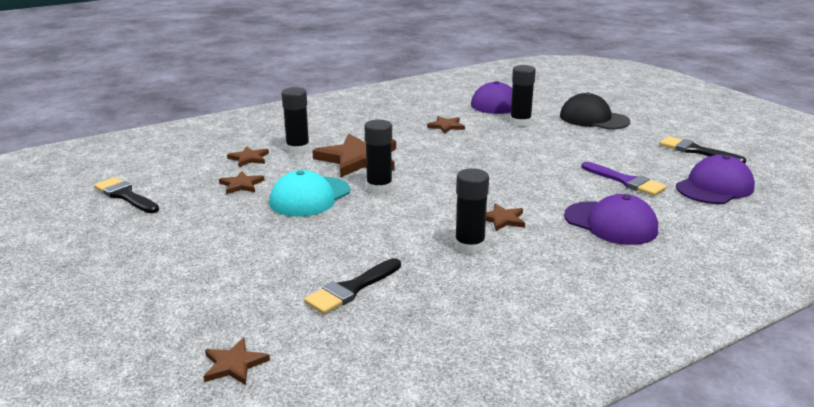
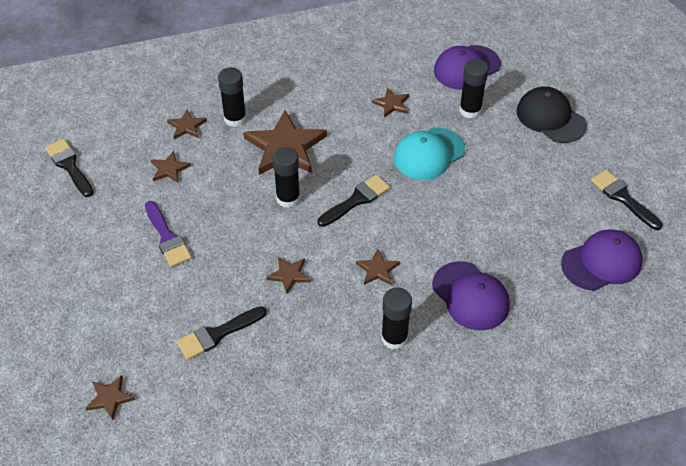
camera: 15 degrees right, 25 degrees up
(310, 197) = (223, 200): turquoise cap -> turquoise cap (429, 154)
(410, 235) = (289, 275): none -> brown star
(450, 180) = (356, 200): none -> black brush
(469, 246) = (333, 300): black glue stick -> black glue stick (394, 338)
(626, 181) = (521, 235): purple brush -> purple brush (167, 238)

